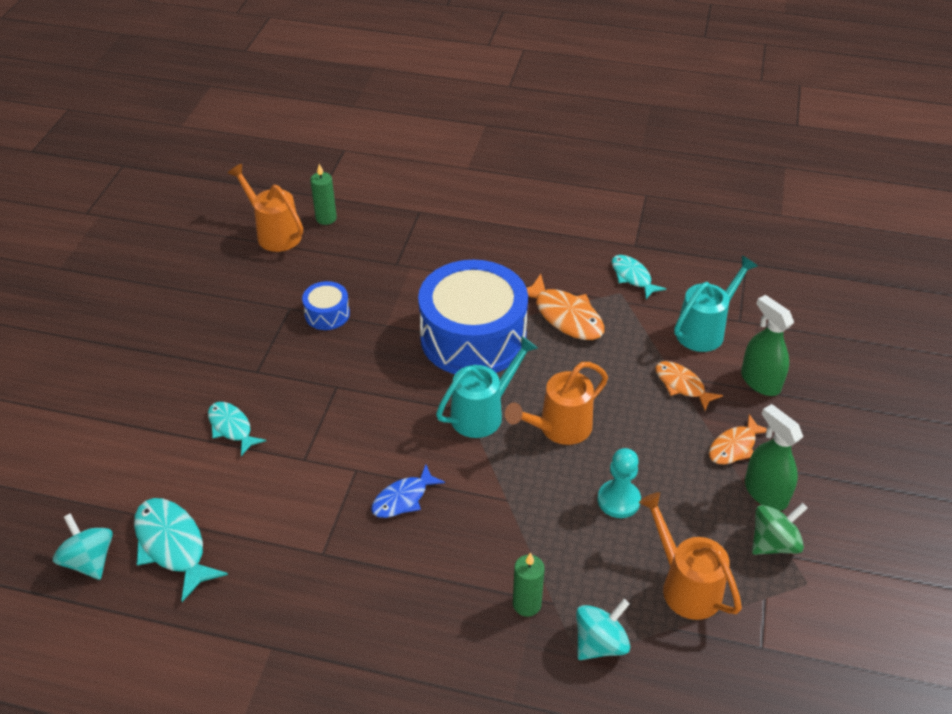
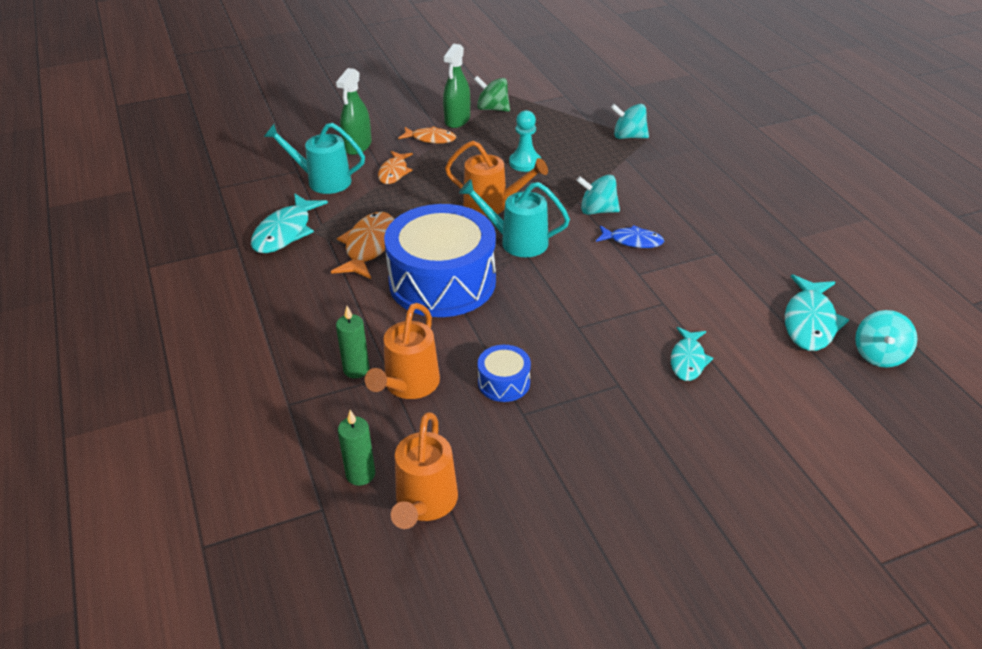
camera: 125 degrees left, 5 degrees down
(476, 505) = (597, 210): none -> turquoise spinning top
(527, 604) = (639, 166): green candle -> green candle (356, 369)
(632, 277) = (285, 232): turquoise fish -> turquoise fish, size x1.55
(685, 585) = (557, 125): orange watering can -> orange watering can (408, 386)

